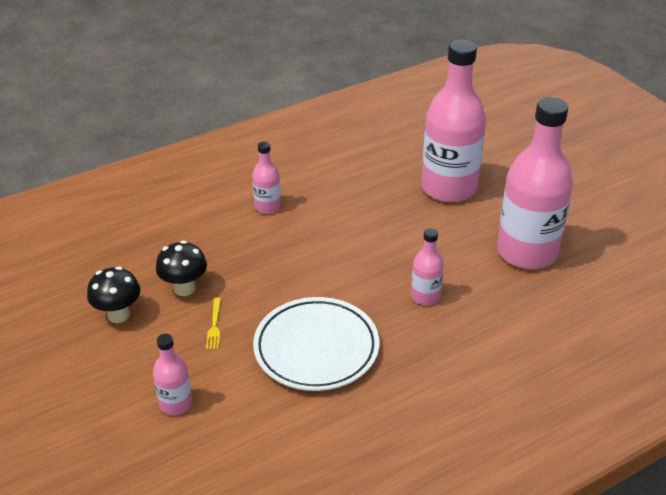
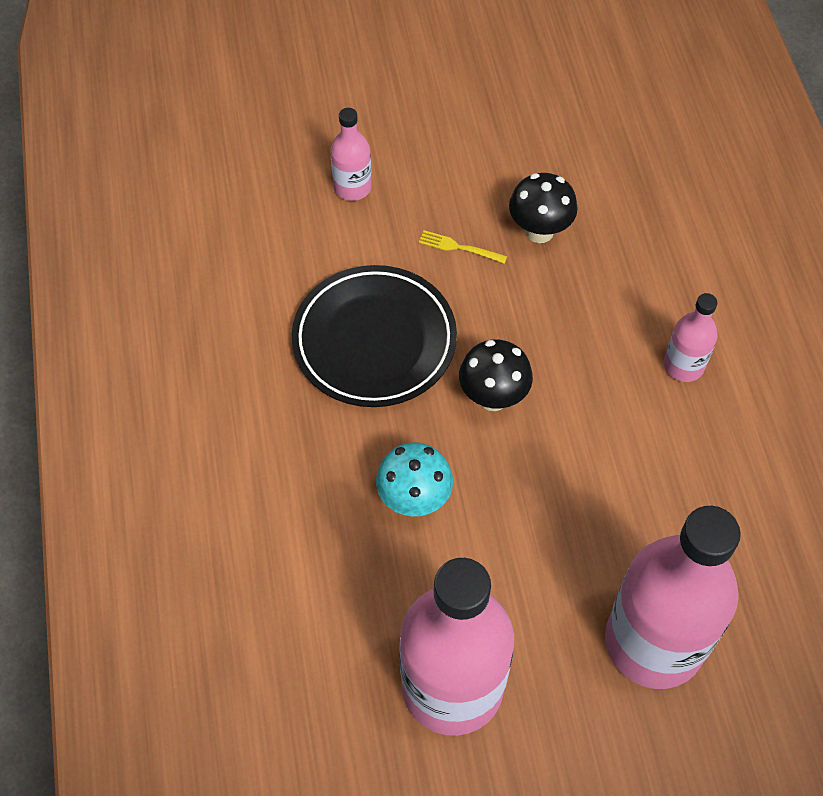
camera: 110 degrees right, 20 degrees up
(118, 315) = (517, 159): black mushroom -> black mushroom (493, 397)
(316, 348) = (374, 341): white plate -> black plate
(425, 296) = (414, 500): pink bottle -> turquoise mushroom

